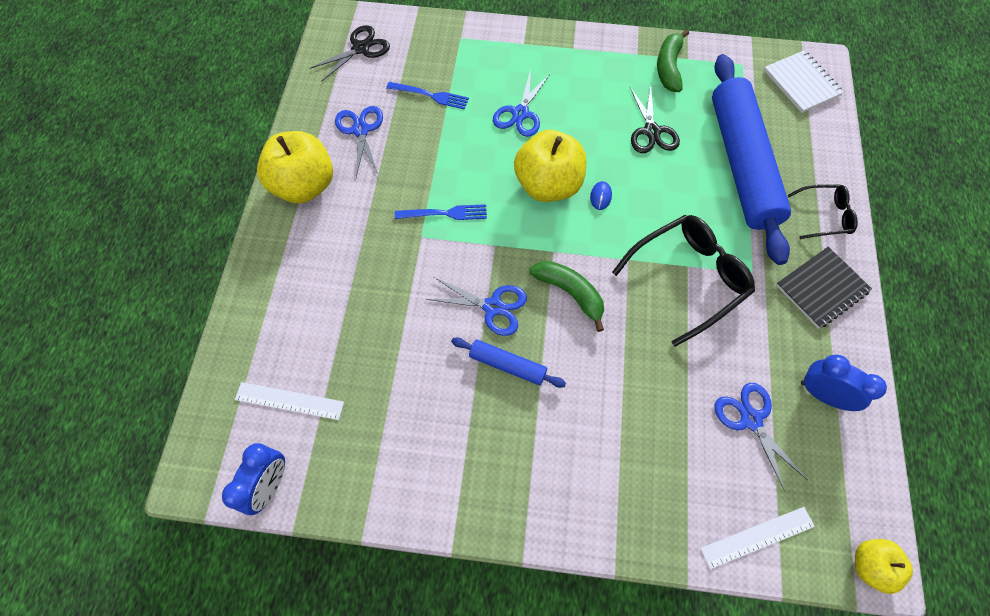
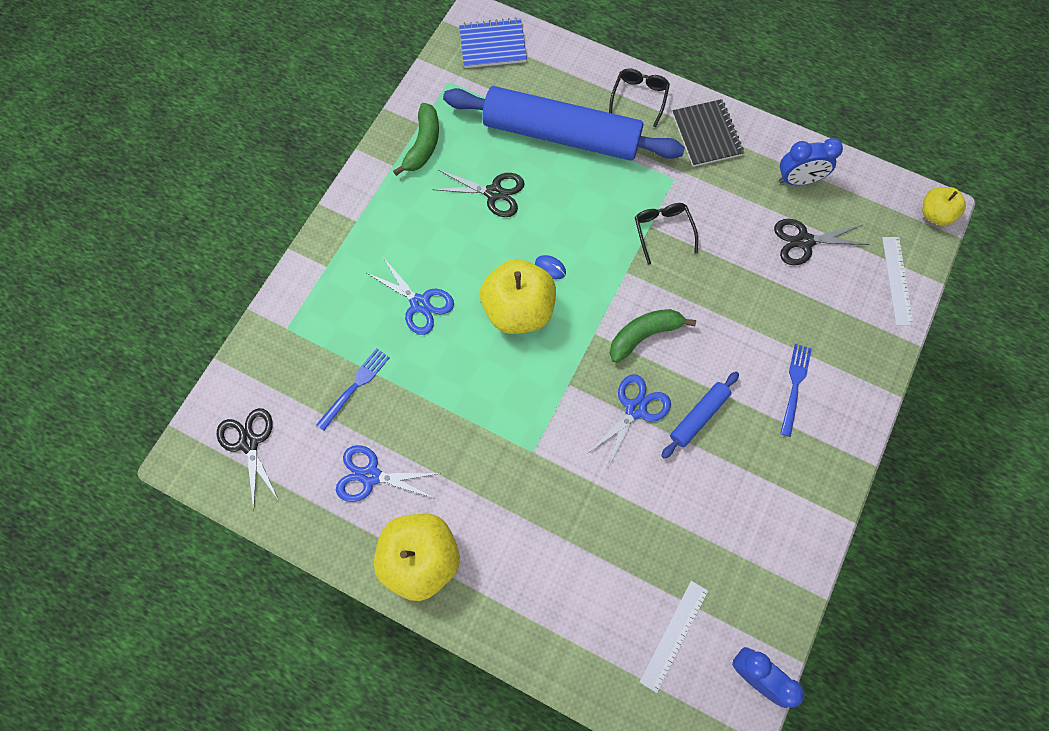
camera: 70 degrees left, 5 degrees up
(445, 213) = (514, 419): blue fork -> blue fork (794, 385)
(669, 67) = (423, 145): green banana -> green banana turned 105 degrees counterclockwise
(687, 279) = (663, 231): black glasses -> black glasses, size x0.56
(751, 419) = (804, 241): blue scissors -> black scissors
(801, 83) = (492, 45): white notebook -> blue notebook
(822, 394) = (798, 180): blue clock -> blue clock turned 150 degrees counterclockwise

